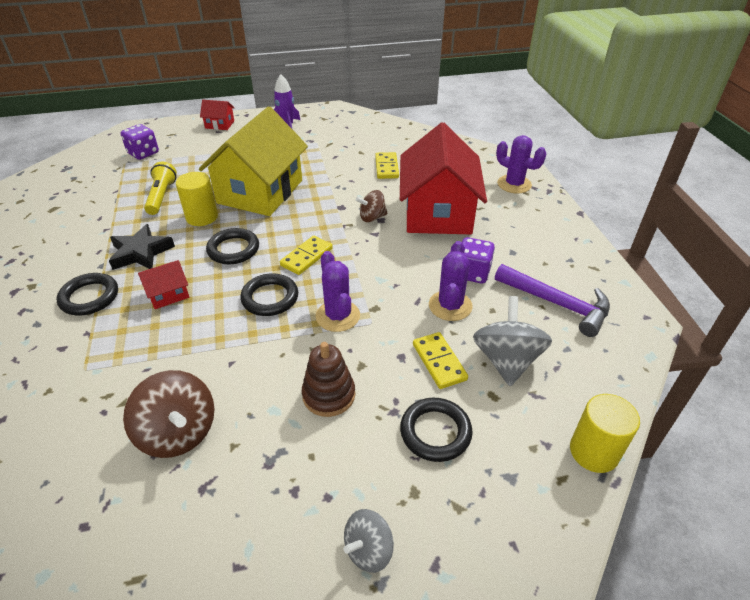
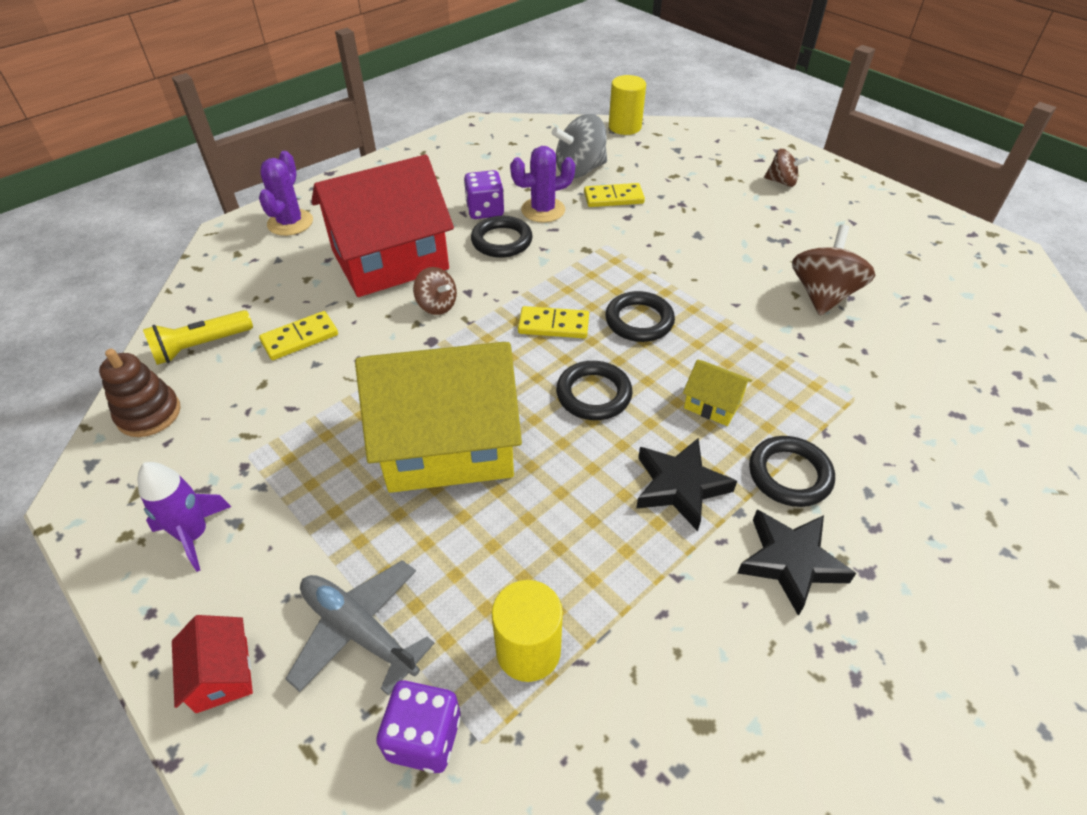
camera: 120 degrees left, 5 degrees up
(57, 267) = (790, 562): none -> black star
(161, 196) = (545, 568): yellow flashlight -> yellow flashlight (201, 346)
(168, 294) = (712, 404): red house -> yellow house
(198, 150) = (359, 631): none -> grey plane
(202, 217) = (557, 472): yellow cylinder -> yellow cylinder (528, 650)
(329, 395) = (703, 237): brown stacking toy -> brown stacking toy (149, 414)
(338, 316) = (618, 266): purple cactus -> none
(368, 550) = (781, 182): grey spinning top -> brown spinning top
(435, 432) = (677, 182): black ring -> black ring (502, 241)
(439, 362) = (613, 198): yellow domino -> yellow domino turned 45 degrees clockwise
(556, 303) = (490, 161): purple hammer -> none

